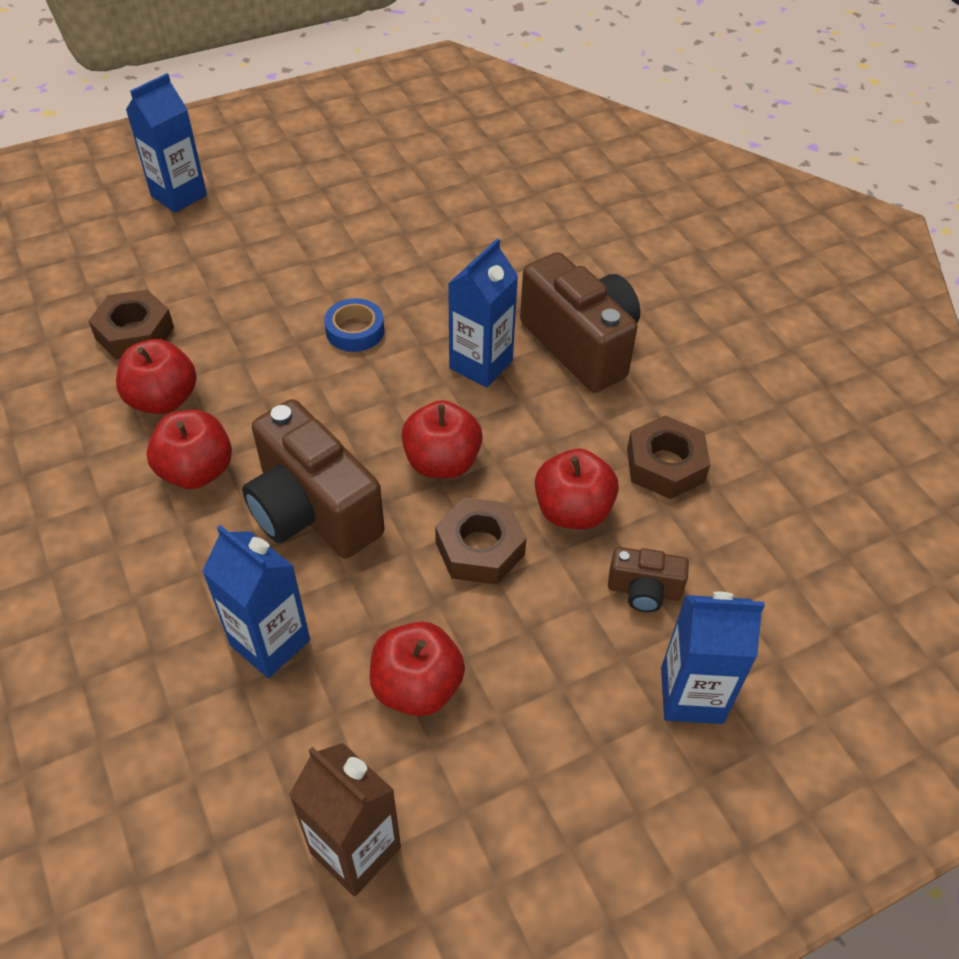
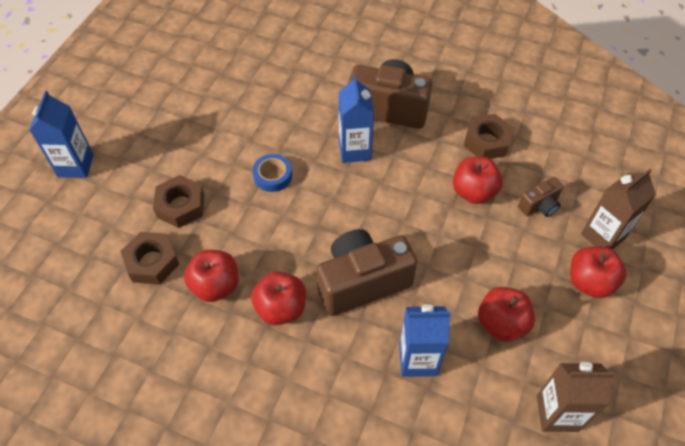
camera: 40 degrees left, 5 degrees up
(313, 511) = (362, 282): brown camera -> brown camera turned 150 degrees clockwise
(442, 462) = (393, 212): red apple -> red apple (589, 282)
(480, 548) = (455, 240): brown nut -> brown nut (180, 206)
(691, 695) = (603, 236): blue carton -> brown carton

